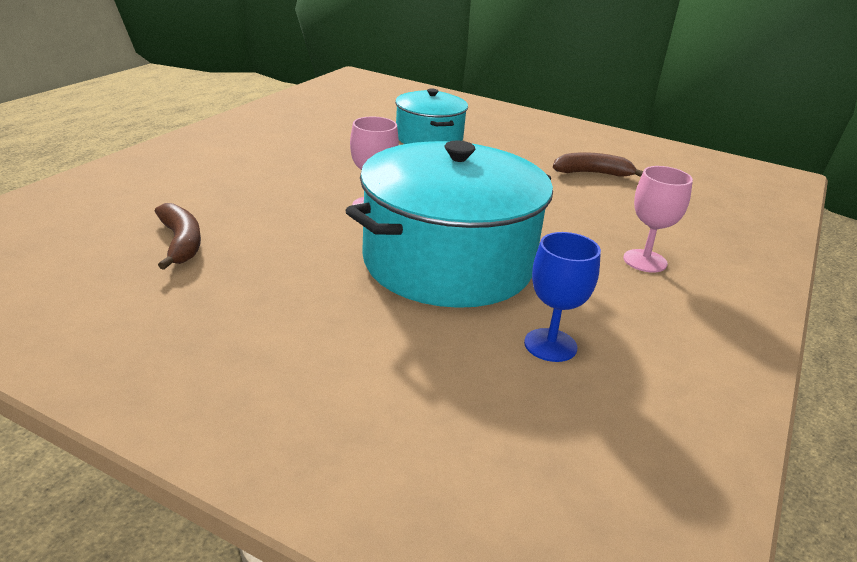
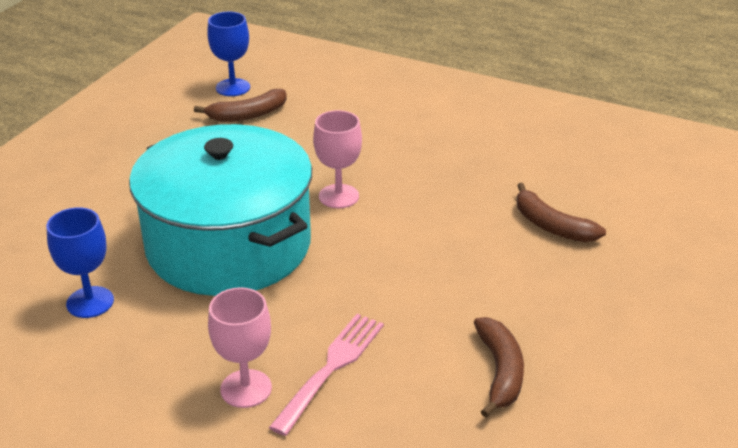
camera: 90 degrees right, 5 degrees up
(99, 250) = (233, 87): none -> blue goblet
(429, 138) = (551, 226): turquoise pot -> brown banana
(609, 226) = (331, 369): none -> pink fork

